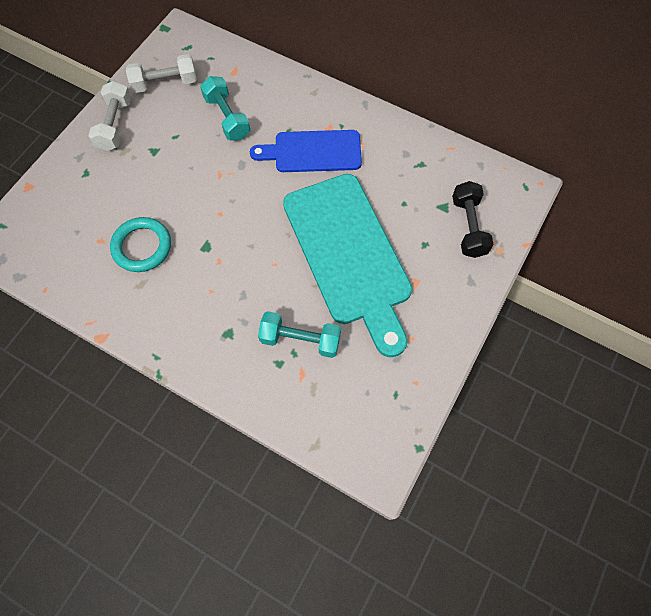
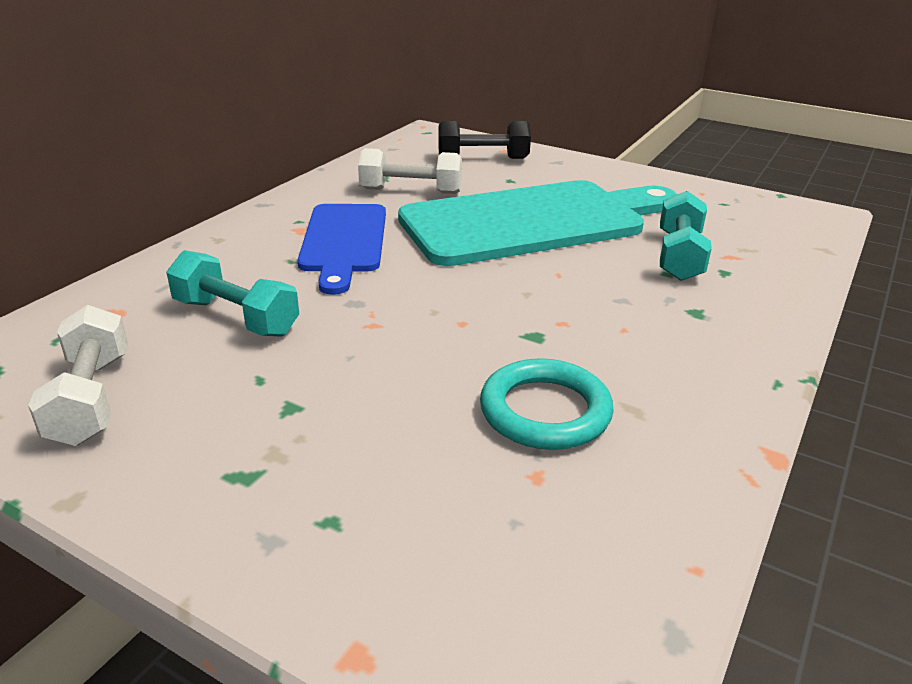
camera: 90 degrees left, 35 degrees down
(115, 125) = (185, 475): white dumbbell -> white dumbbell (411, 191)
(227, 117) = (236, 317): turquoise dumbbell -> turquoise dumbbell turned 60 degrees clockwise

